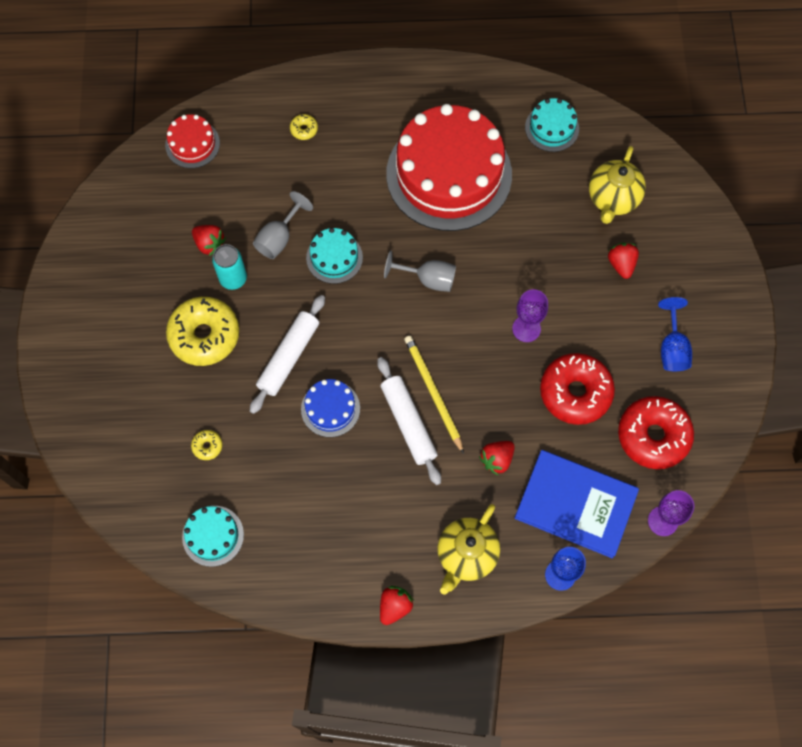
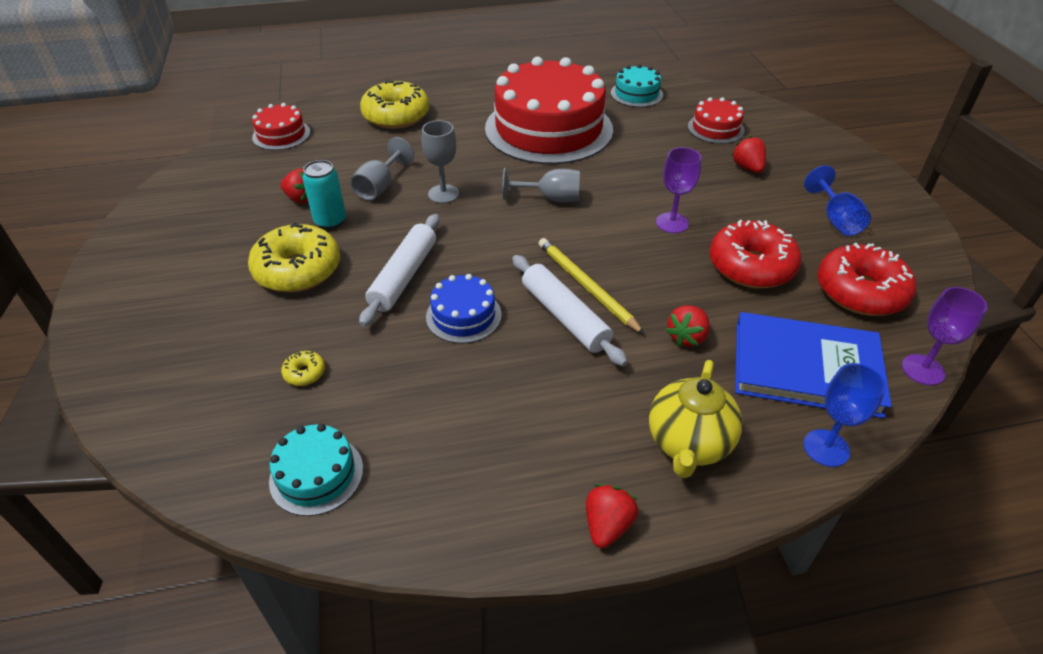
camera: 10 degrees left, 25 degrees down
(304, 129) = (396, 116): yellow donut -> yellow donut, size x2.40
(334, 257) = (443, 194): turquoise cake -> grey goblet
(612, 199) = (715, 128): yellow teapot -> red cake

